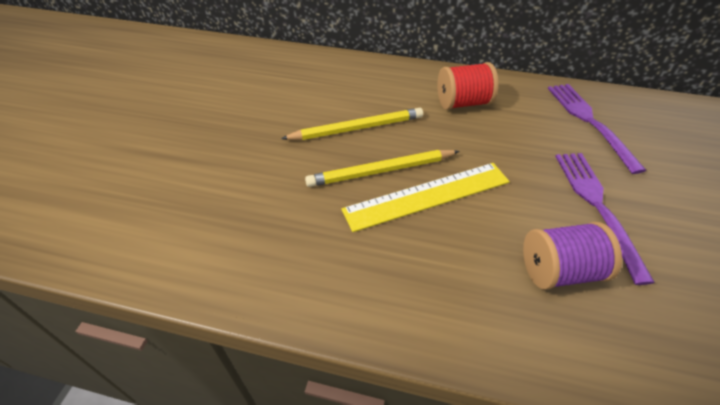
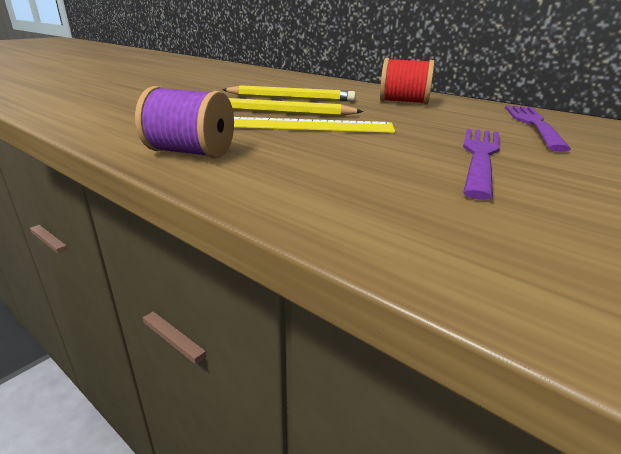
camera: 25 degrees right, 20 degrees down
(559, 271) = (382, 174): purple spool -> purple spool (191, 152)

